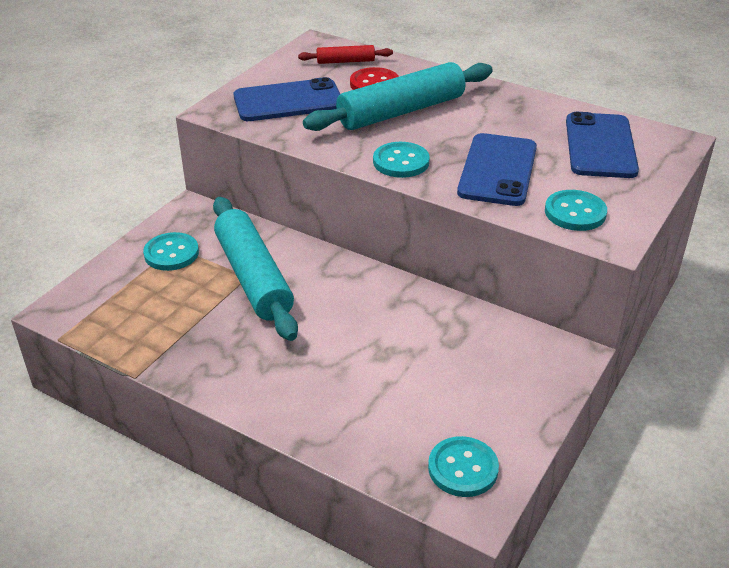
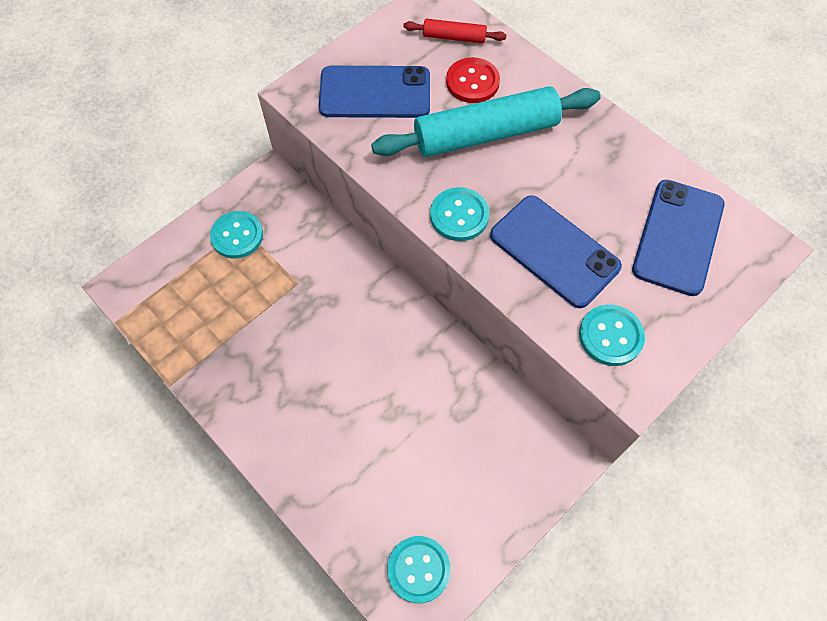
camera: 15 degrees right, 25 degrees up
(253, 277) = (303, 286): turquoise rolling pin -> none
(497, 170) = (554, 251): blue phone -> blue phone turned 75 degrees counterclockwise

